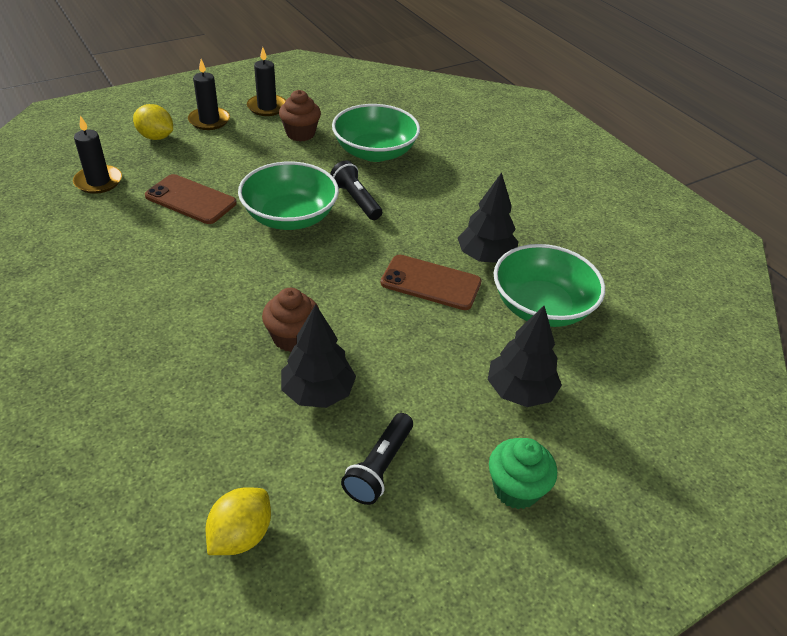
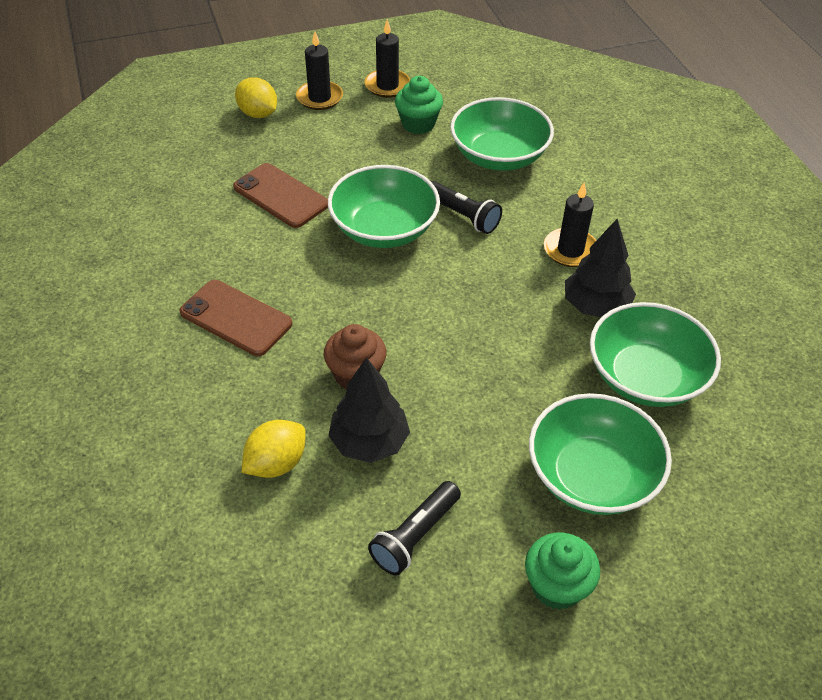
camera: 15 degrees right, 5 degrees up
(98, 181) = (188, 163): black candle -> black candle (570, 250)
(241, 535) = (259, 583): yellow lemon -> yellow lemon (276, 463)
(300, 134) = (418, 124): brown cupcake -> green cupcake
(356, 200) = (463, 216): black flashlight -> black flashlight turned 150 degrees clockwise
(430, 283) = (523, 330): brown phone -> brown phone (236, 318)
(520, 391) = (592, 476): black tree -> green bowl

